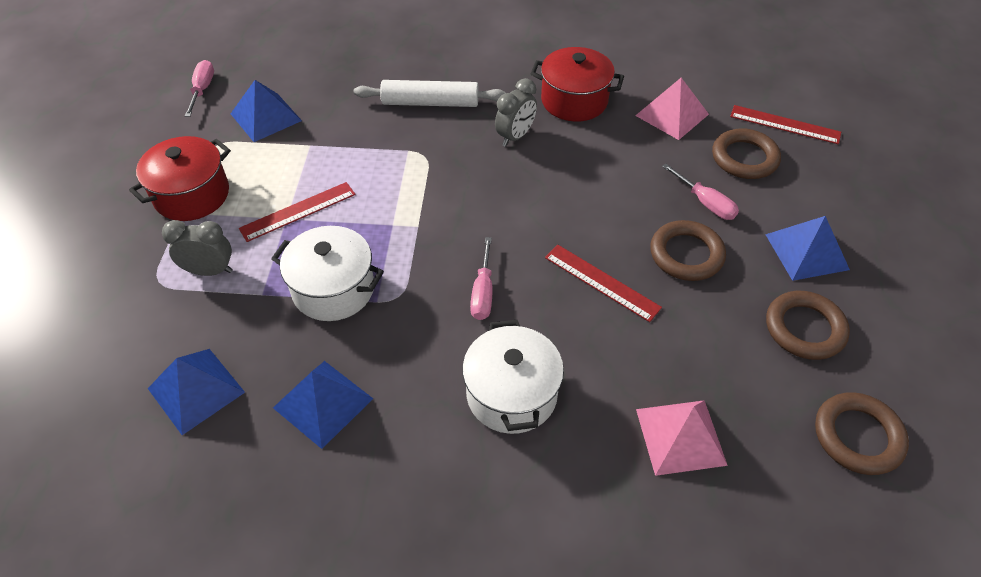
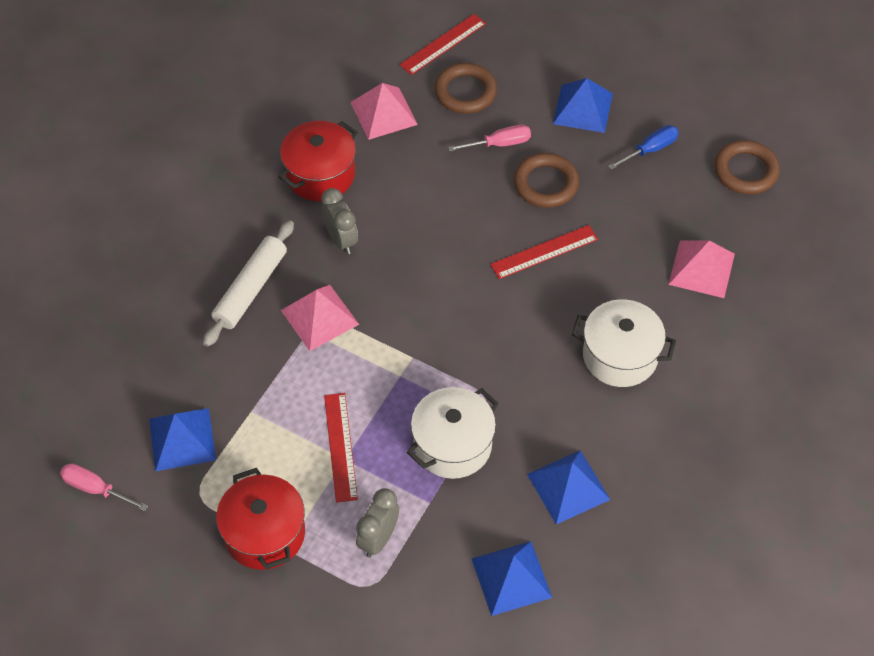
camera: 65 degrees left, 5 degrees up
(426, 152) = (320, 317): none -> pink pyramid
(483, 292) = (512, 336): pink screwdriver -> none
(804, 328) = (650, 150): brown ring -> blue screwdriver

